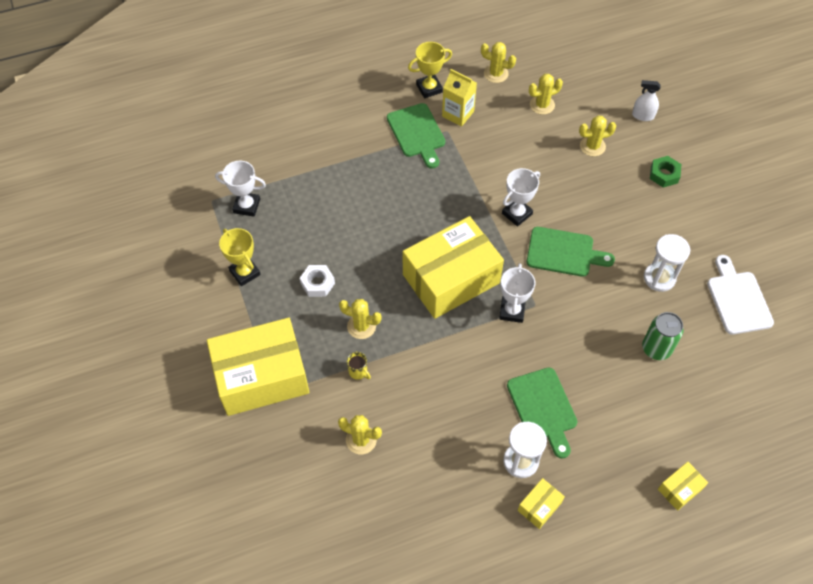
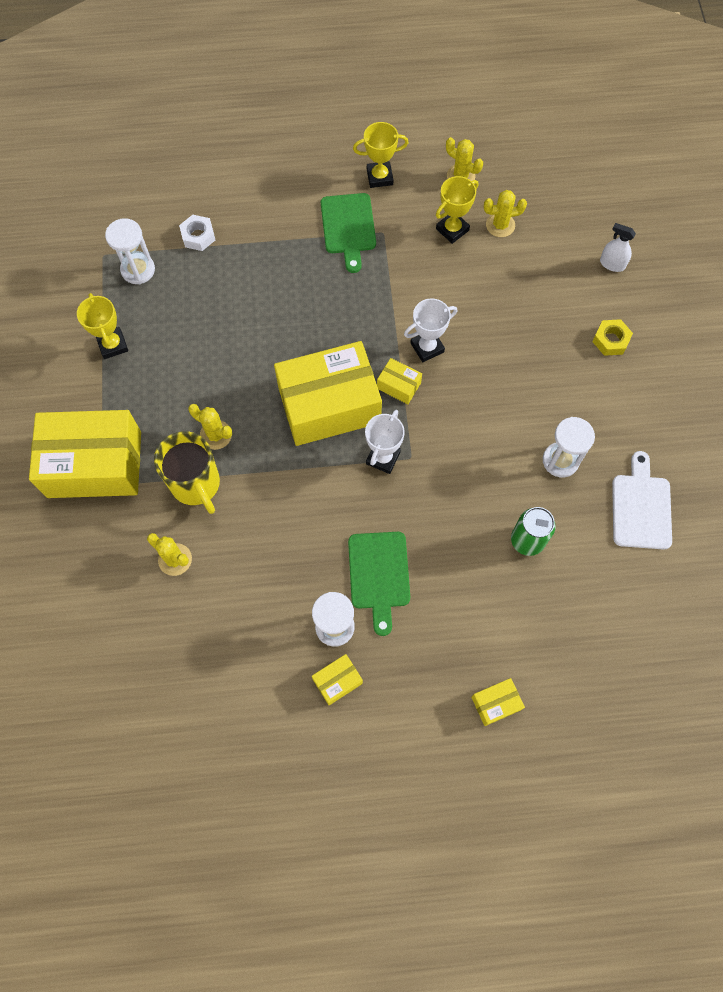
camera: 15 degrees right, 10 degrees up
(247, 206) = (138, 270): white trophy -> white hourglass
(317, 283) = (185, 375): white nut -> white nut (198, 236)
(358, 372) = (196, 484): yellow mug -> yellow mug, size x2.46
(458, 114) = (401, 215): yellow carton -> none
(504, 116) = (452, 229): none -> yellow trophy
(504, 249) = (398, 386): none -> yellow box
(564, 252) = (463, 405): green cutting board -> none
(592, 146) = (540, 288): yellow cactus -> none
(664, 174) = (610, 340): green nut -> yellow nut

